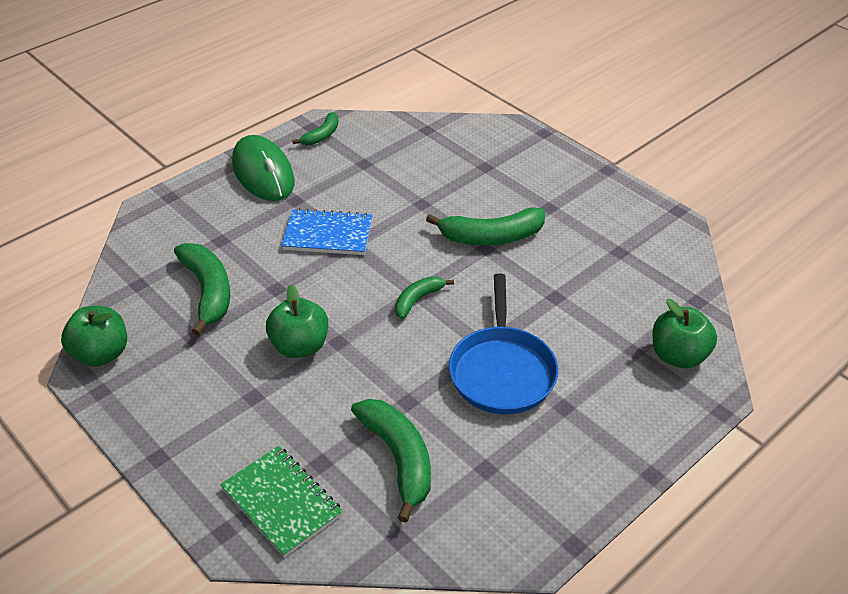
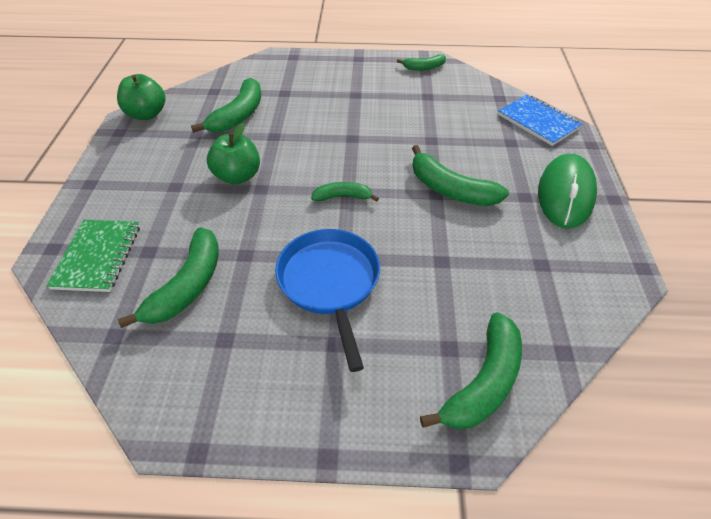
camera: 45 degrees right, 5 degrees up
(263, 173) = (359, 70): green mouse -> green mouse (565, 194)
(328, 235) = (346, 124): blue notebook -> blue notebook (538, 122)
(502, 371) = (330, 283): blue pan -> blue pan turned 120 degrees clockwise
(678, 356) = (483, 382): green apple -> green banana

